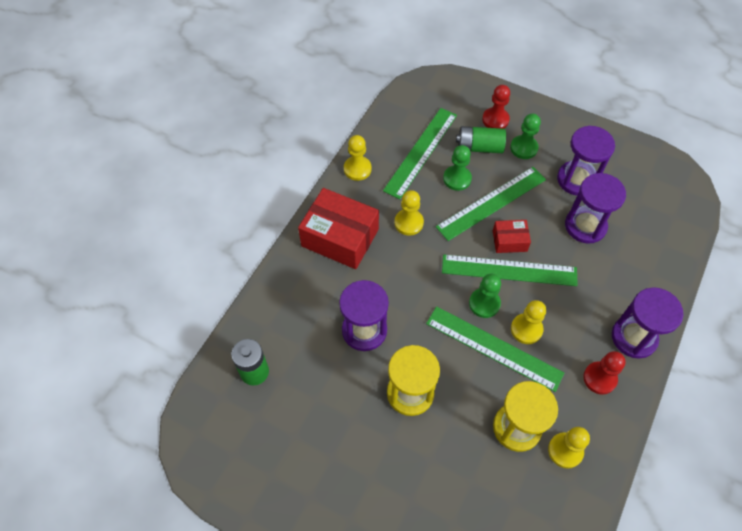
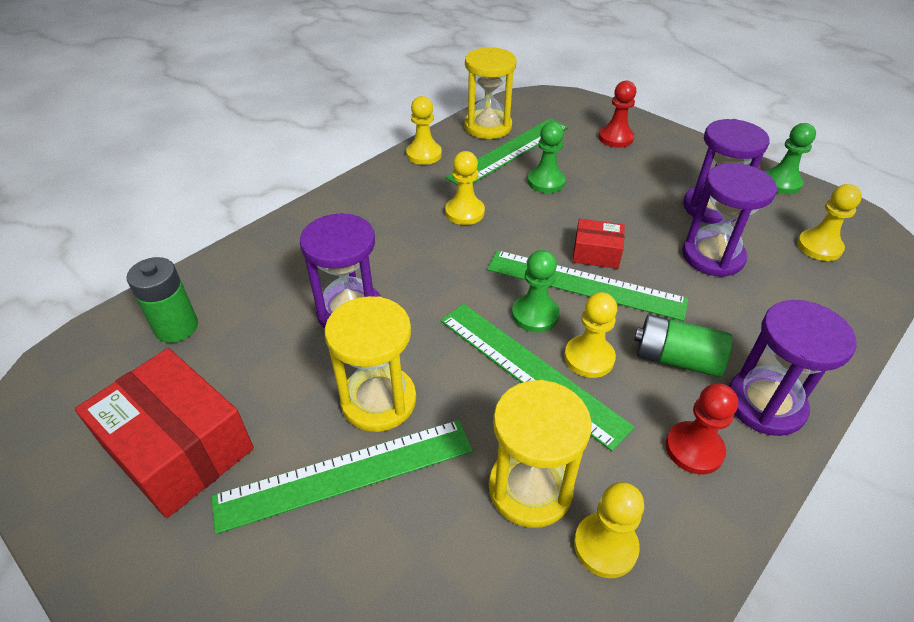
camera: 15 degrees right, 15 degrees down
(340, 237) = (369, 211): red box -> red box (179, 448)
(395, 127) = (488, 127): none -> yellow hourglass
(479, 147) = (586, 158): green battery -> green battery (676, 359)
(491, 203) = (584, 211): green ruler -> green ruler (345, 474)
(523, 148) = (645, 167): green pawn -> green pawn (781, 183)
(651, 201) = (819, 247): none -> yellow pawn

